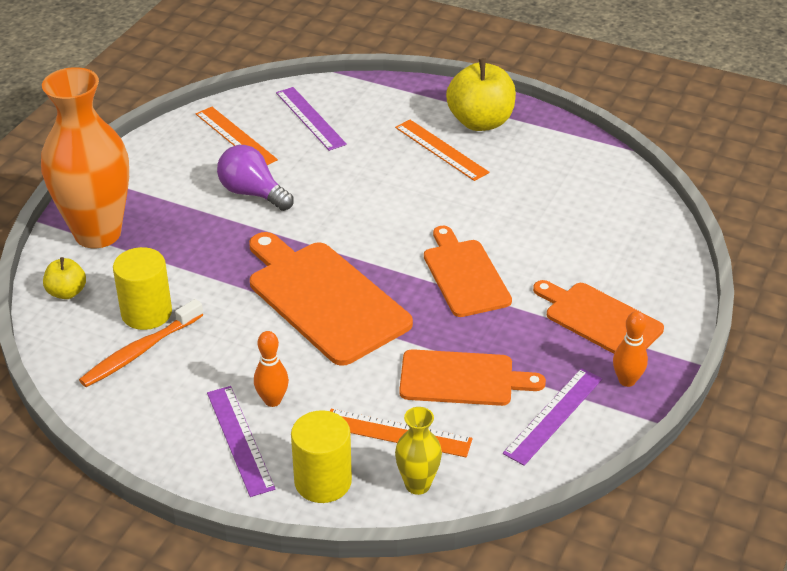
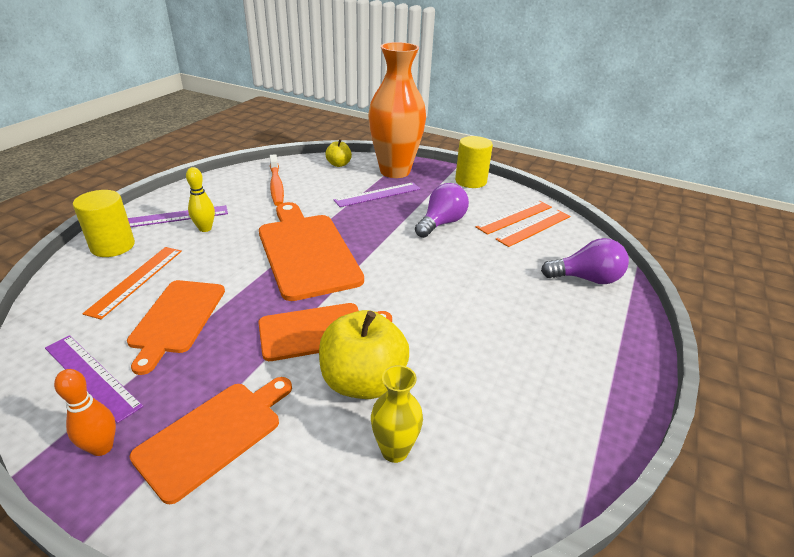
camera: 90 degrees right, 5 degrees down
(140, 351) = (276, 185): orange toothbrush -> orange toothbrush turned 150 degrees counterclockwise
(146, 313) = (312, 187): yellow cylinder -> yellow cylinder (470, 181)
(272, 400) = (205, 228): orange bowling pin -> yellow bowling pin
(310, 118) = (553, 251): purple ruler -> purple ruler (377, 194)
(324, 299) = (306, 252): orange cutting board -> orange cutting board turned 75 degrees counterclockwise
(360, 105) = (586, 279): none -> purple light bulb
(417, 484) = (74, 287): yellow vase -> yellow vase (394, 450)
(441, 150) = (525, 328): orange ruler -> orange ruler (534, 227)
(480, 122) = (589, 363): yellow apple -> yellow apple (363, 381)

